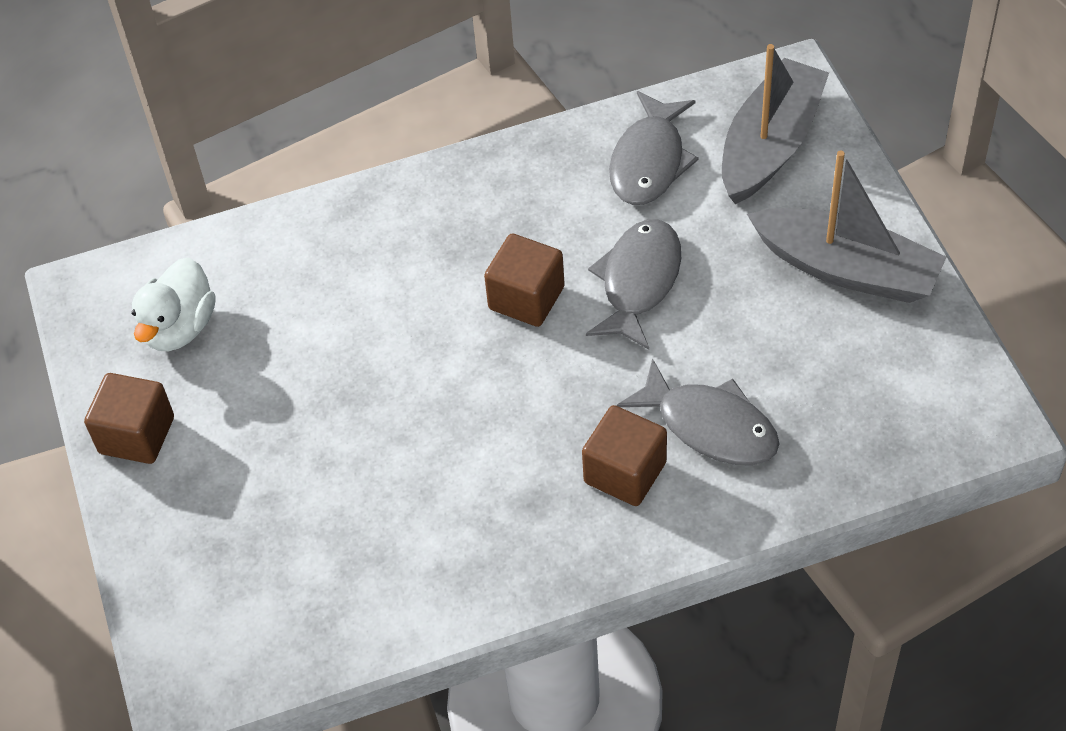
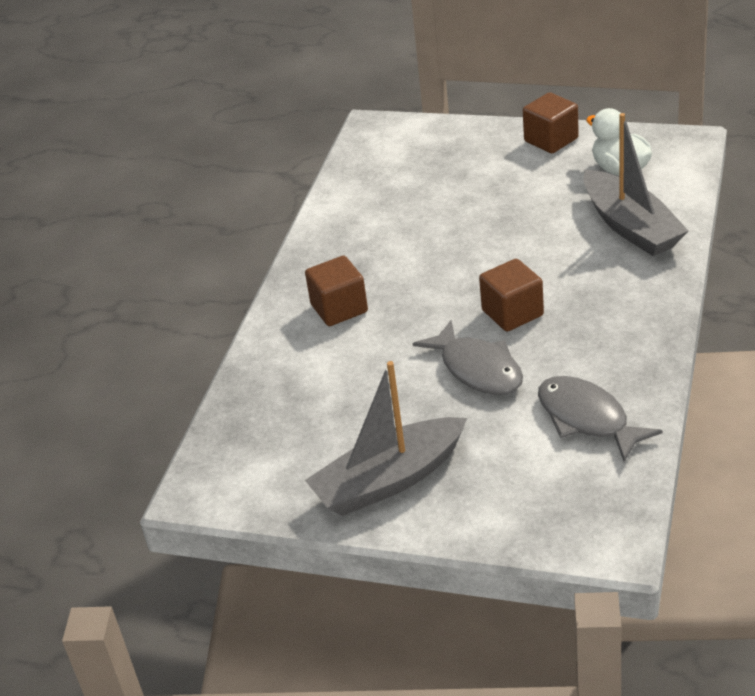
camera: 125 degrees right, 15 degrees down
(709, 426) = (333, 356): grey fish -> none
(770, 145) = (547, 495): grey boat -> grey boat (631, 226)

